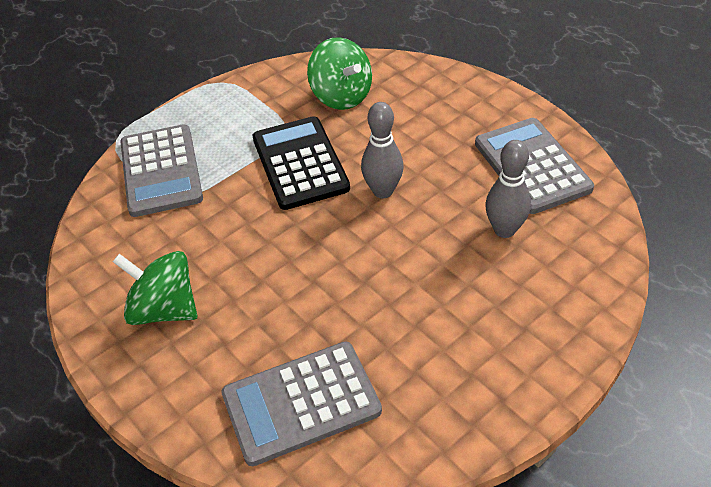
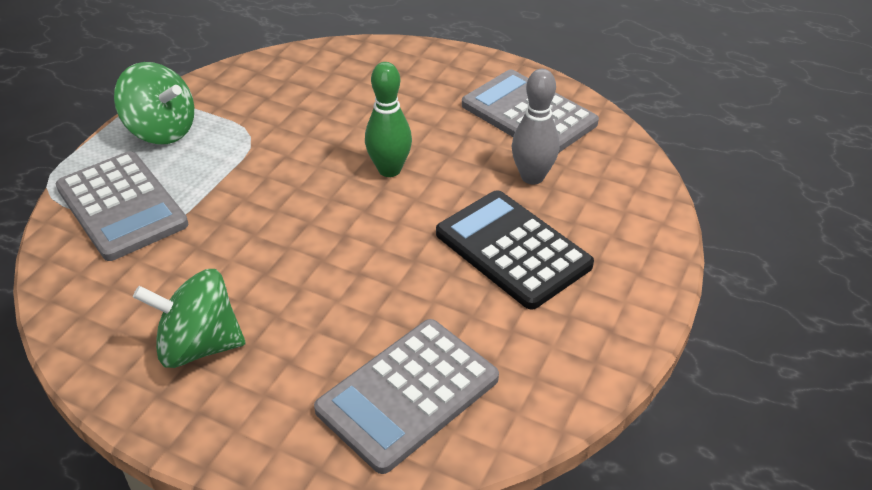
camera: 25 degrees left, 5 degrees down
(300, 163) = (284, 163): black calculator -> black calculator (513, 249)
(341, 96) = (297, 90): green spinning top -> green spinning top (161, 130)
(383, 191) = (389, 170): grey bowling pin -> green bowling pin

